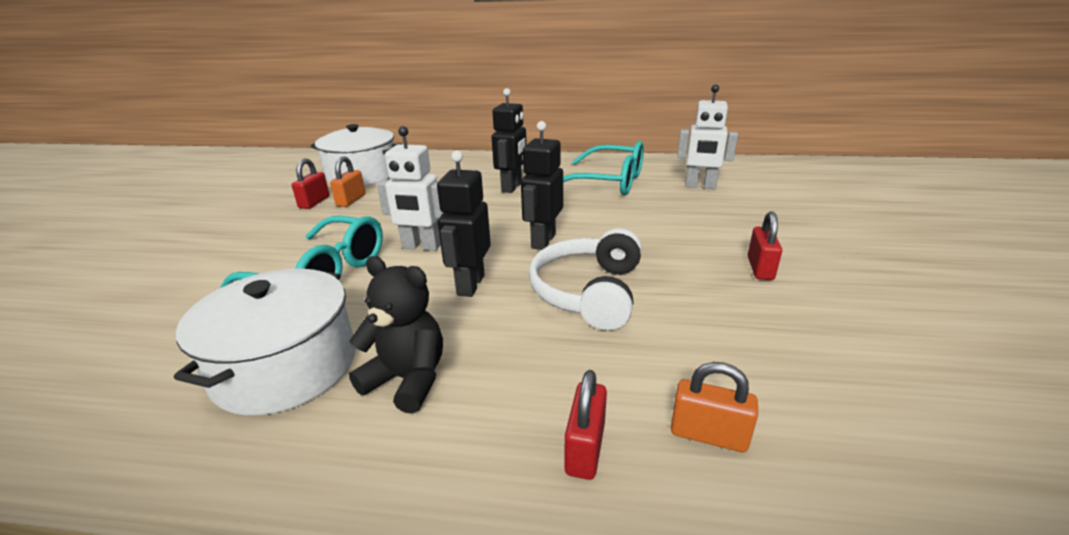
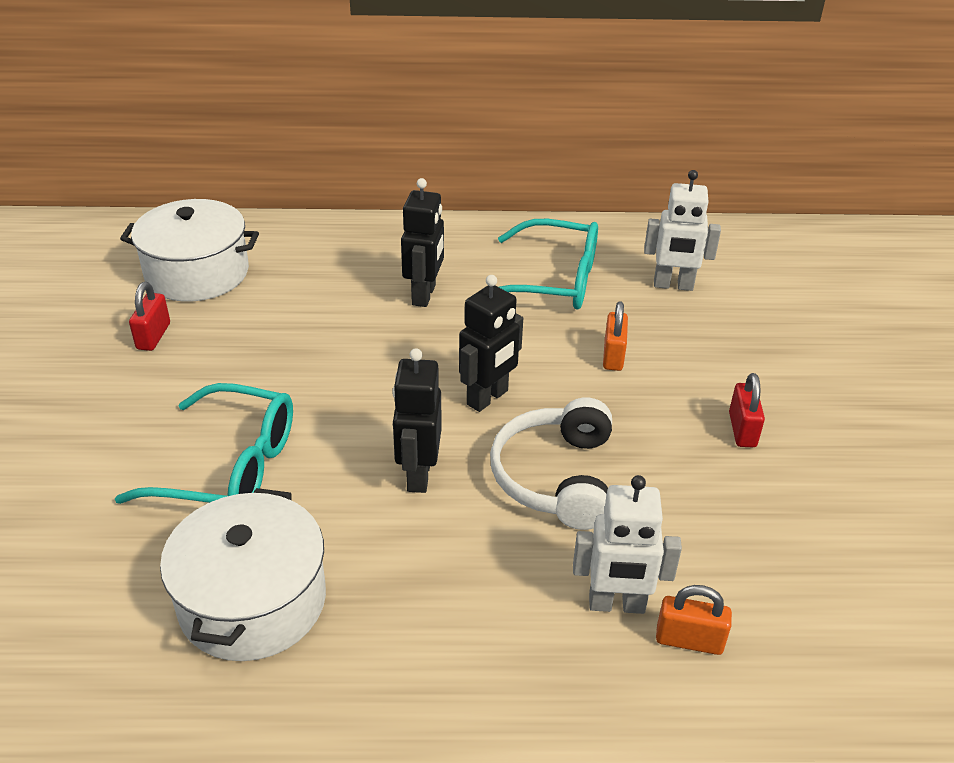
camera: 10 degrees left, 10 degrees up
(351, 200) = (205, 330): orange padlock -> orange padlock (613, 356)
(407, 379) = (390, 606): black teddy bear -> none
(421, 247) = (337, 415): white robot -> white robot (616, 604)
(543, 241) = (488, 398): black robot -> black robot turned 150 degrees counterclockwise
(585, 448) = (581, 664): red padlock -> none

